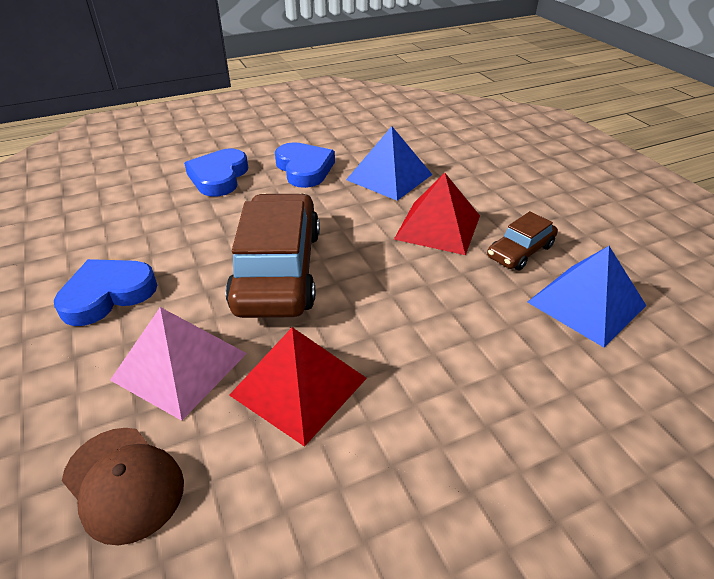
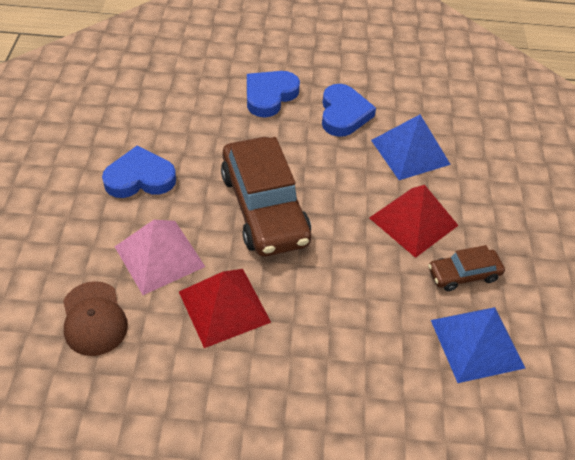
camera: 25 degrees right, 10 degrees up
(278, 270) = (264, 208): brown car -> brown car turned 135 degrees clockwise

